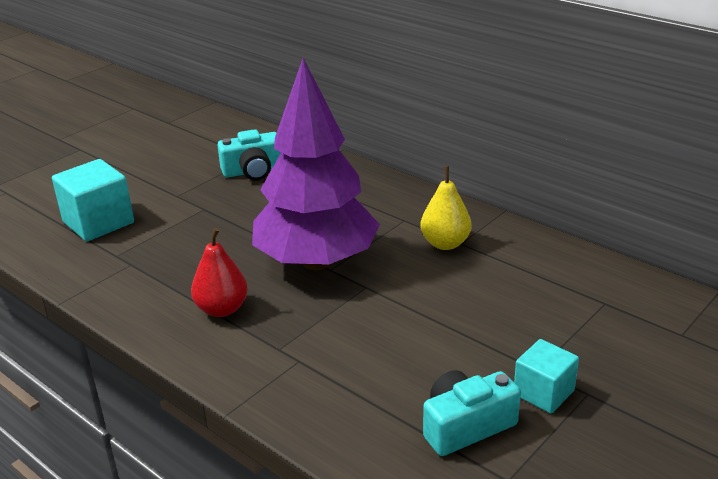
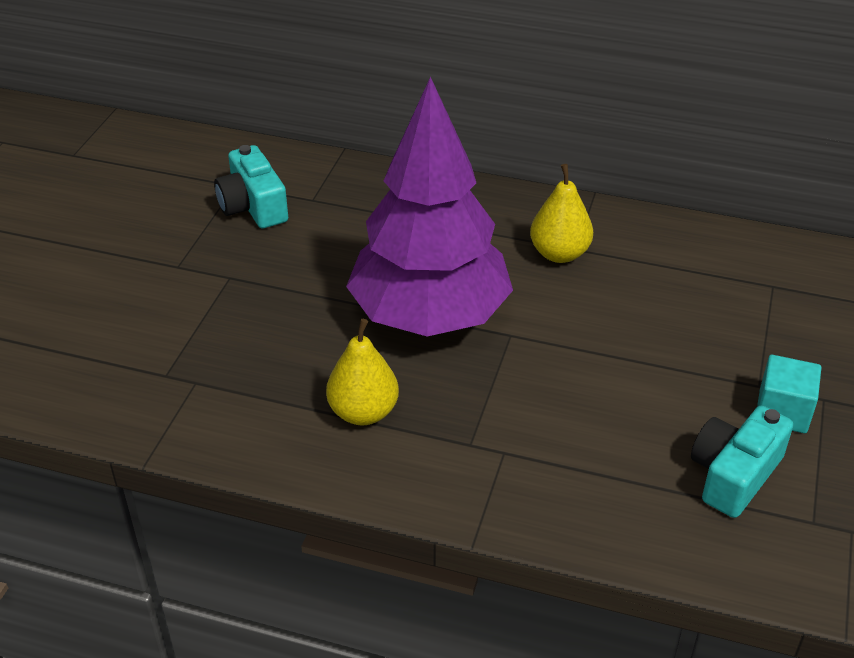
camera: 25 degrees left, 10 degrees up
(98, 222) = (100, 333): turquoise cube -> none
(222, 309) = (363, 412): red pear -> yellow pear
(253, 171) = (253, 206): turquoise camera -> turquoise camera turned 105 degrees clockwise

